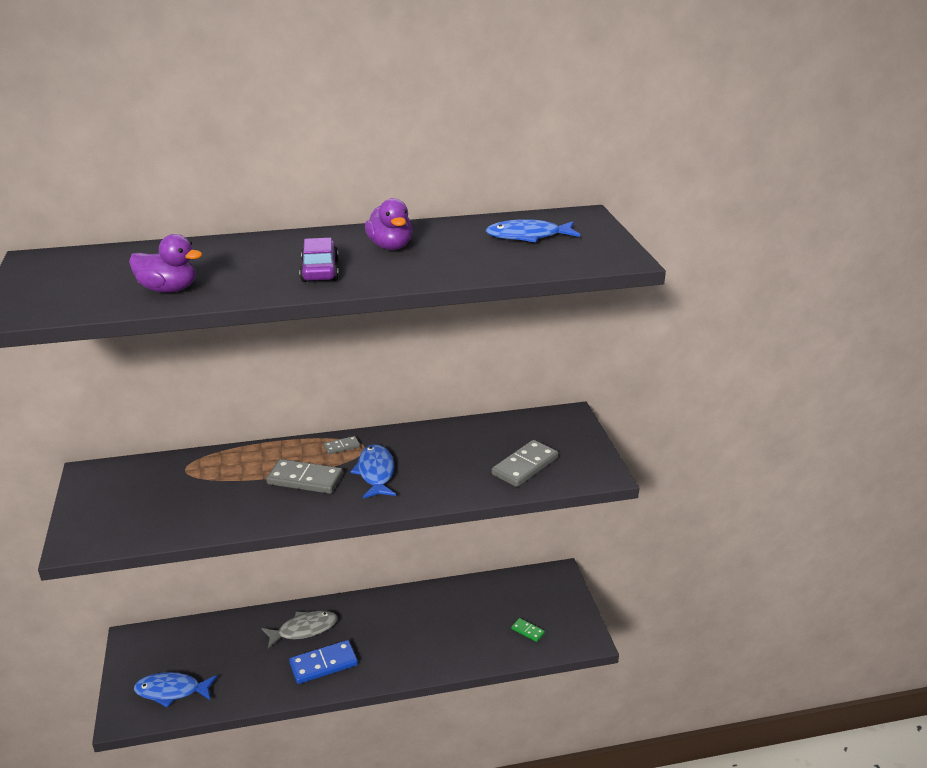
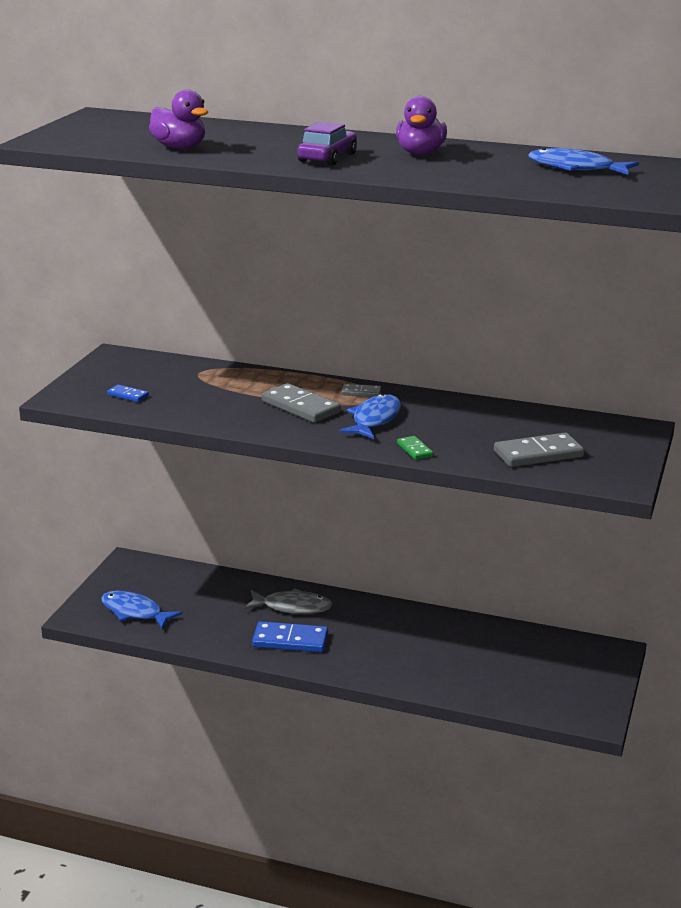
camera: 30 degrees right, 5 degrees down
(139, 518) = (127, 395): none -> blue domino
(527, 631) = (531, 687): green domino -> green domino (414, 450)

